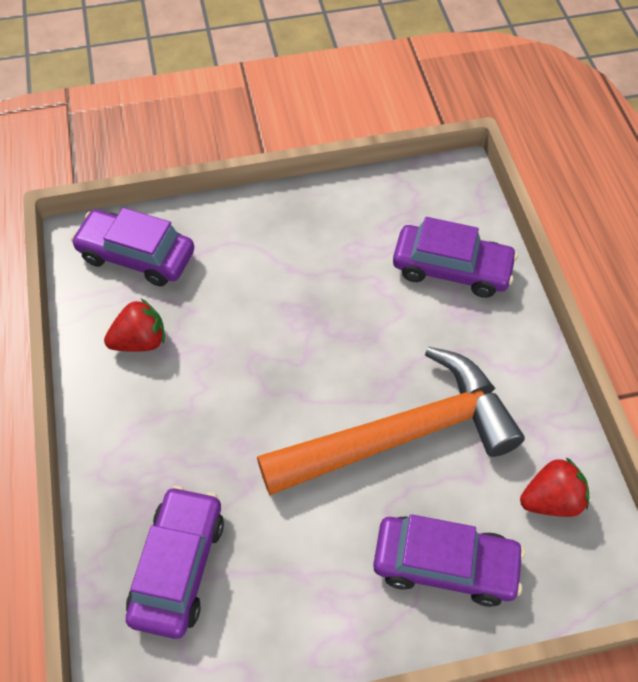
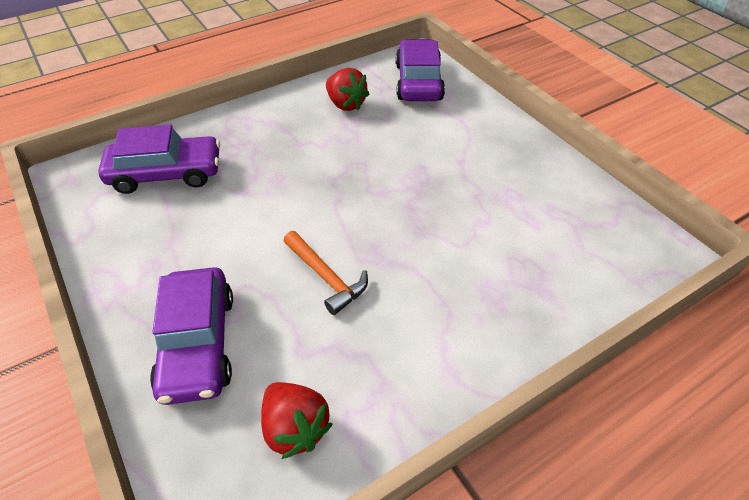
camera: 70 degrees right, 10 degrees down
(401, 434) = (326, 277): orange hammer -> orange hammer, size x0.42
(451, 268) = (540, 272): purple car -> none

